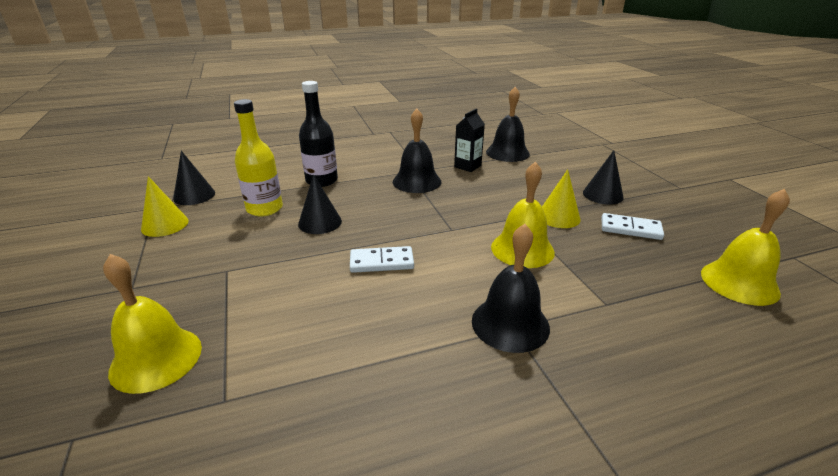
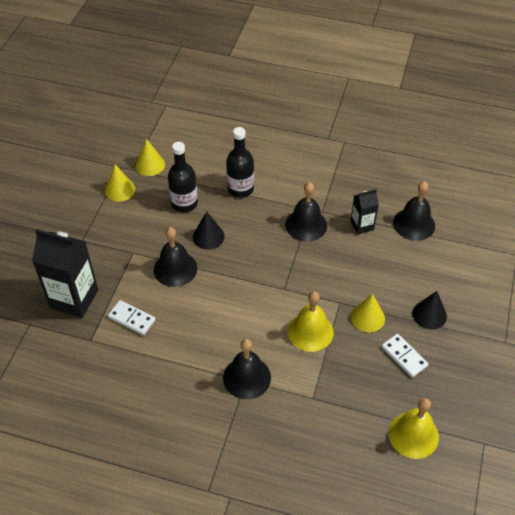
camera: 35 degrees right, 20 degrees up
(156, 359) = (74, 299): yellow bell -> black carton
(194, 195) = (150, 165): black cone -> yellow cone
(264, 209) = (184, 203): yellow bottle -> black bottle
(302, 262) = (175, 269): none -> black bell
(381, 262) = (218, 293): white domino -> white domino (132, 319)

